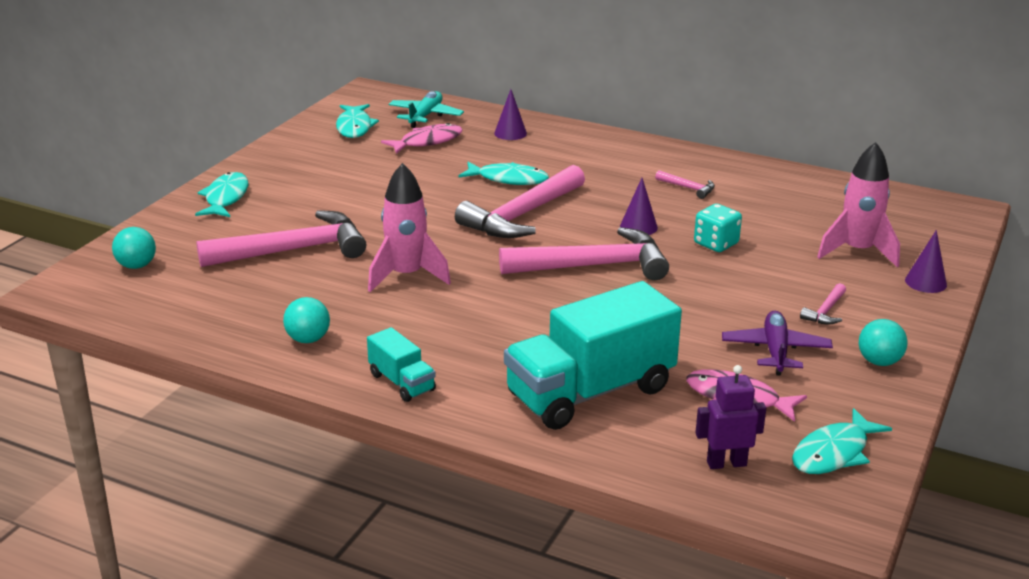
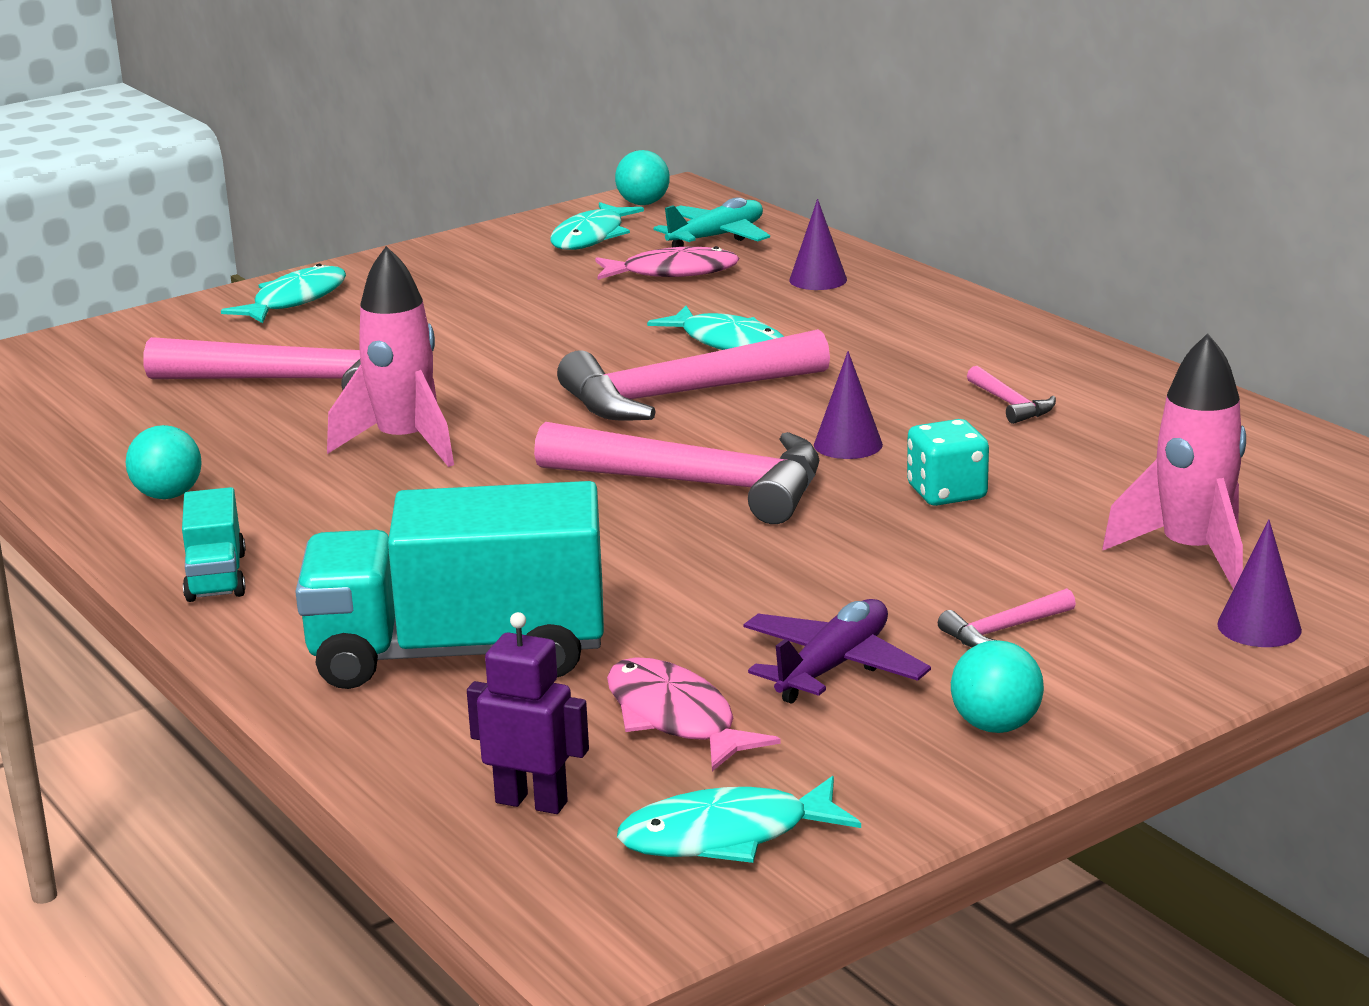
camera: 30 degrees right, 5 degrees down
(137, 266) = (78, 363): turquoise ball -> turquoise ball (643, 203)

